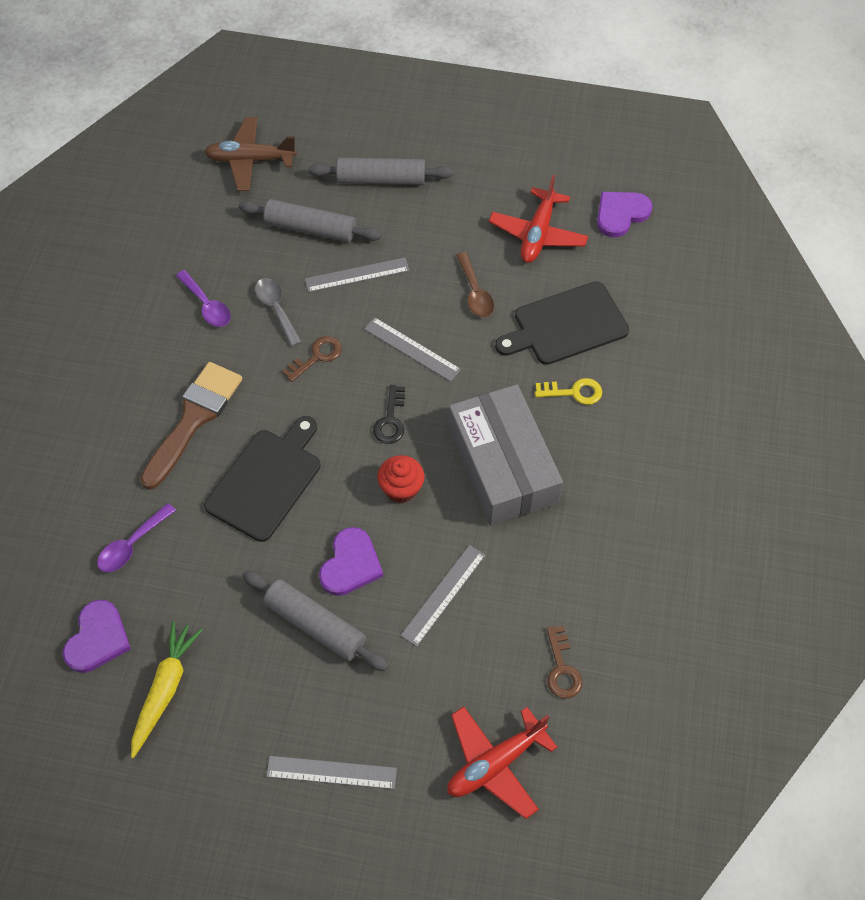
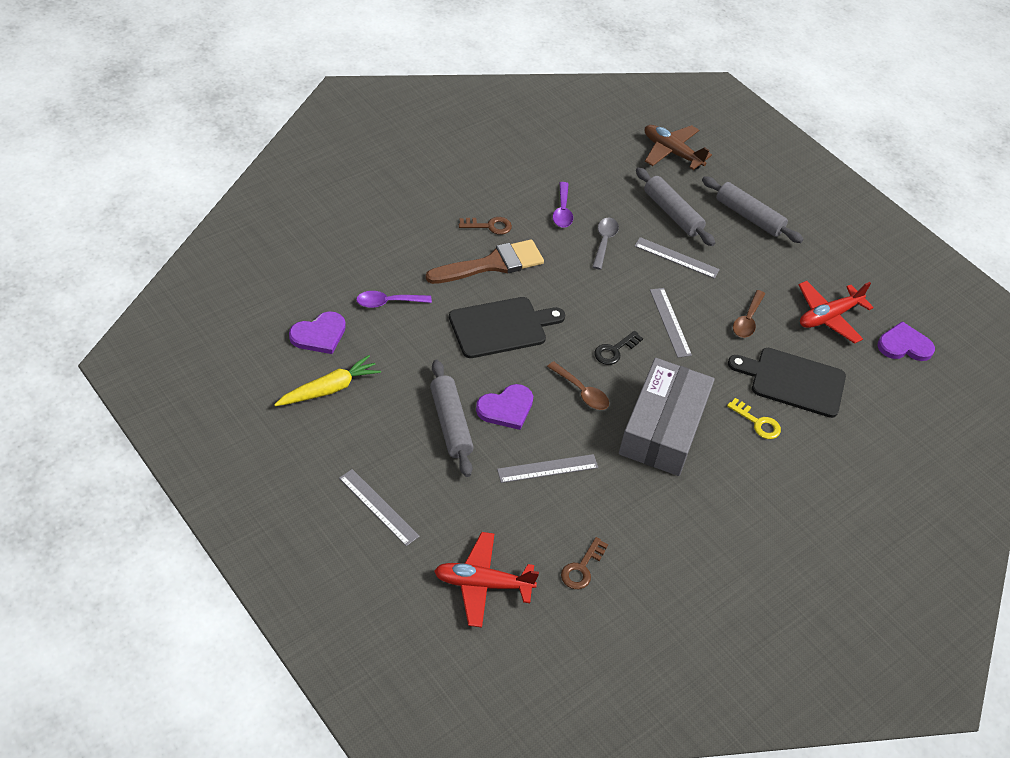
camera: 35 degrees right, 10 degrees down
(317, 357) = (603, 284): brown key -> brown key (489, 226)
(401, 488) = (582, 392): red cupcake -> brown spoon

